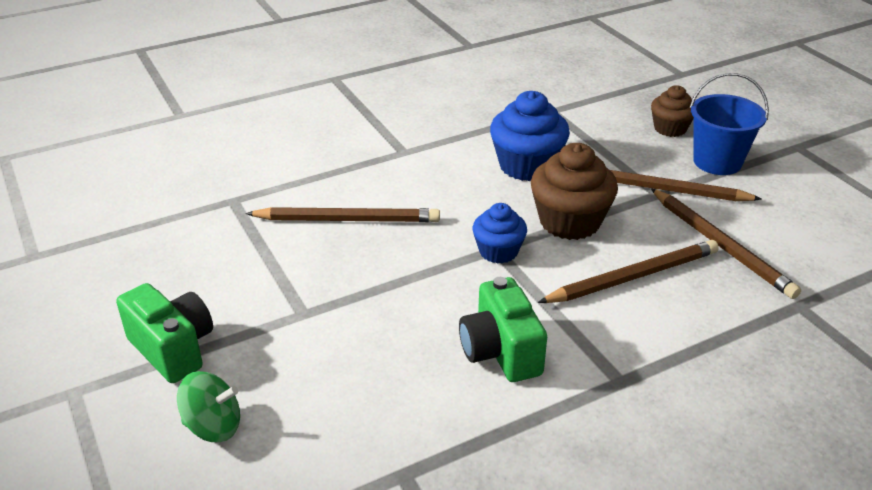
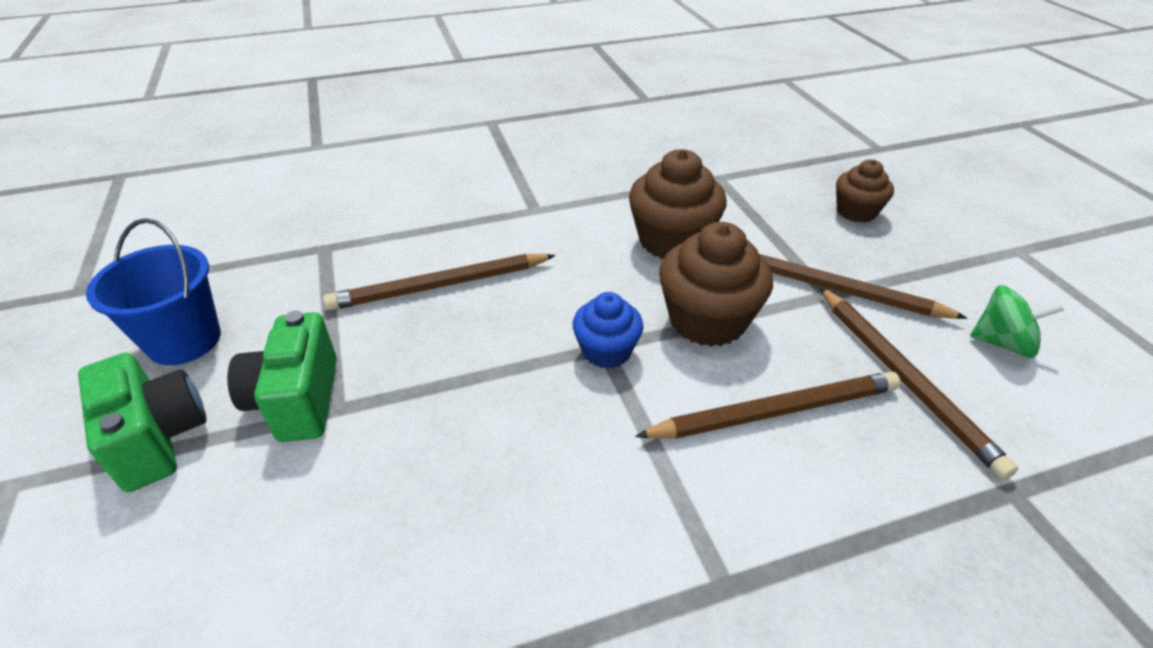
camera: 10 degrees right, 5 degrees up
(213, 426) = (143, 571): green spinning top -> green spinning top (1002, 343)
(347, 219) = (440, 286): brown pencil -> brown pencil turned 150 degrees clockwise
(500, 352) = (566, 507): green camera -> green camera (297, 400)
(527, 166) = (672, 241): blue cupcake -> brown cupcake
(717, 162) = (911, 260): blue bucket -> blue bucket (184, 341)

